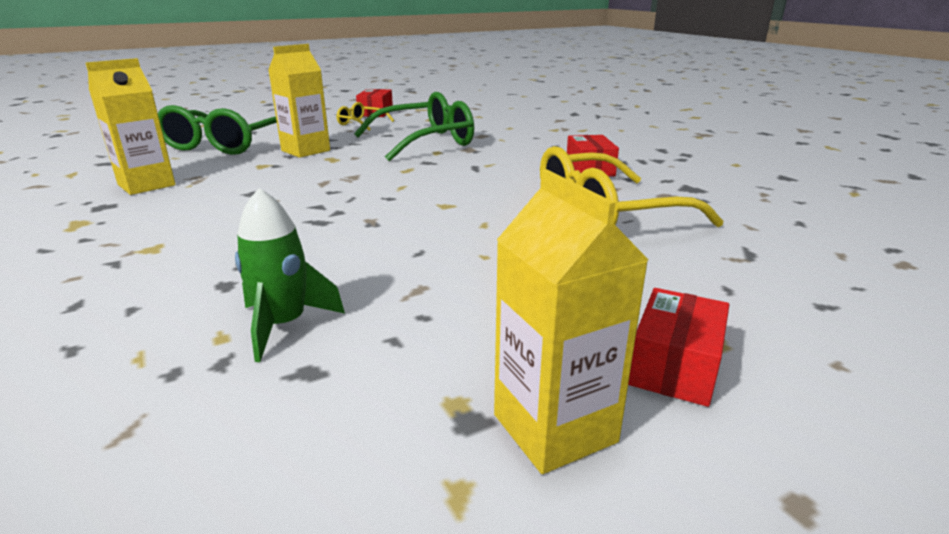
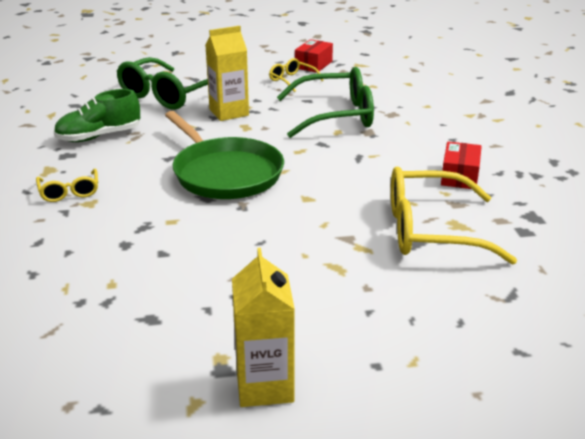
camera: 20 degrees right, 5 degrees up
(116, 241) = (69, 192): none -> yellow glasses
(146, 185) = (99, 136): yellow carton -> green shoe
(284, 325) = (149, 283): green rocket -> none
(330, 197) = (225, 173): none -> green pan
(675, 366) = (366, 368): red box -> none

